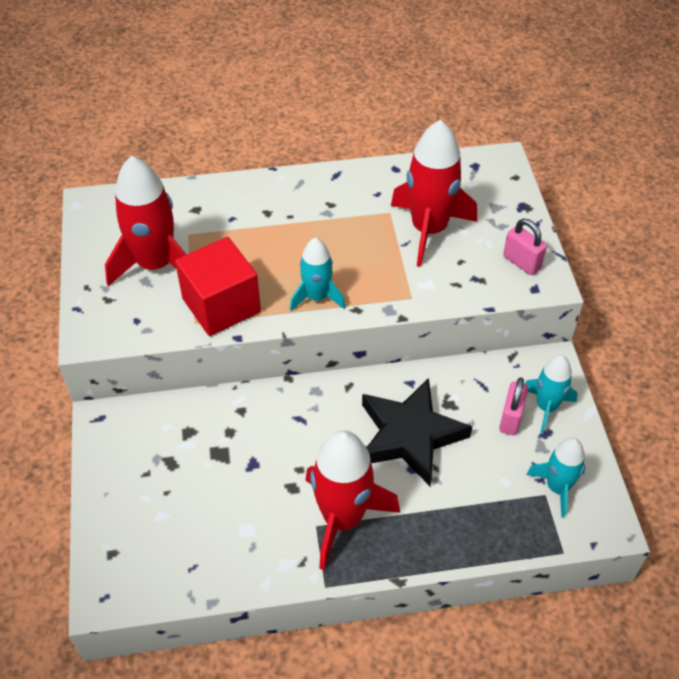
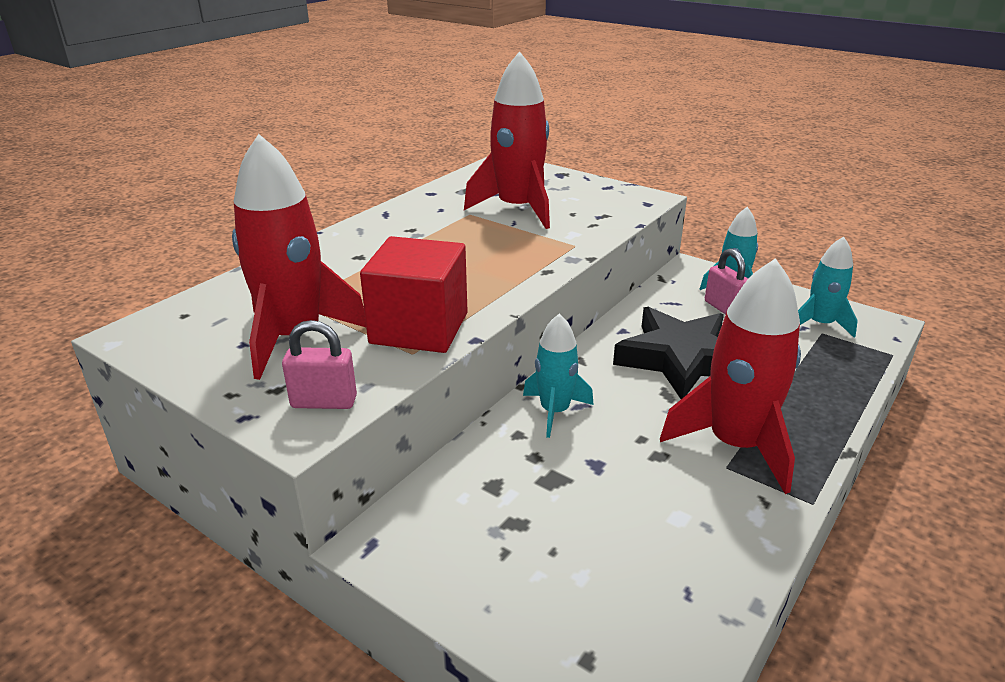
camera: 45 degrees left, 20 degrees down
(317, 297) = (500, 280): turquoise rocket -> turquoise rocket (555, 411)
(521, 262) = (613, 196): pink padlock -> pink padlock (324, 402)

